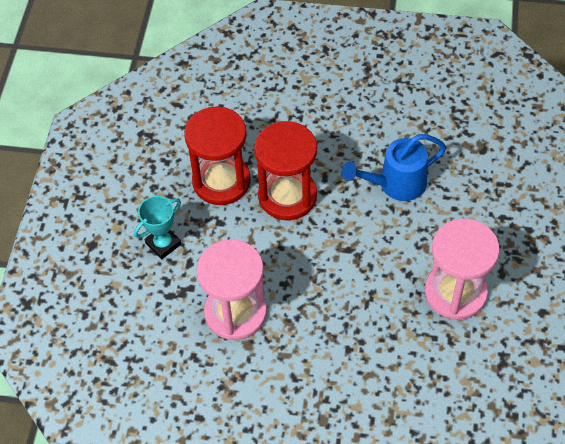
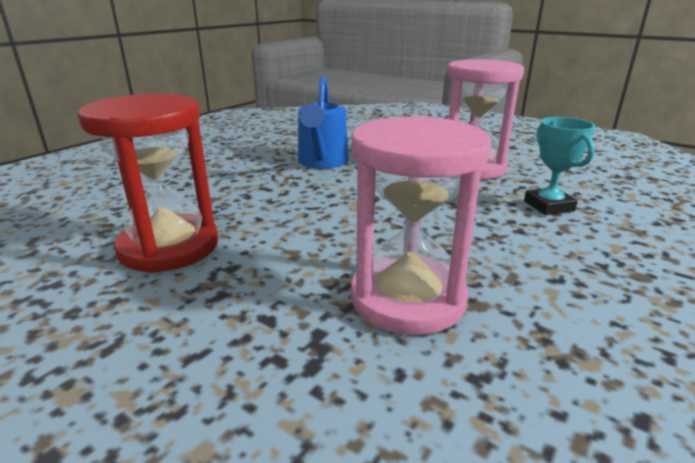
camera: 65 degrees left, 30 degrees down
(163, 244) = (194, 337): turquoise trophy -> turquoise trophy (548, 206)
(287, 196) = (260, 211): red hourglass -> none

